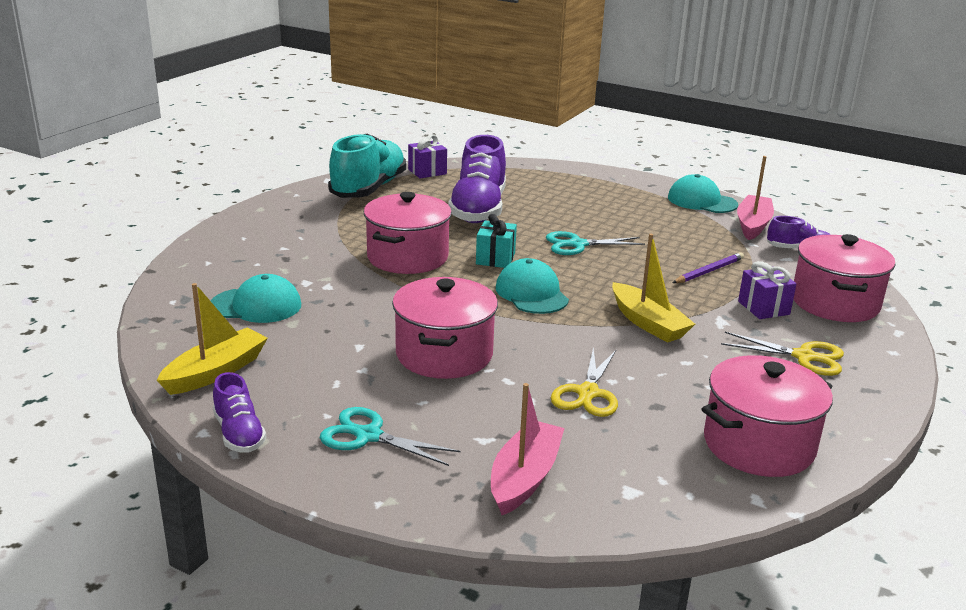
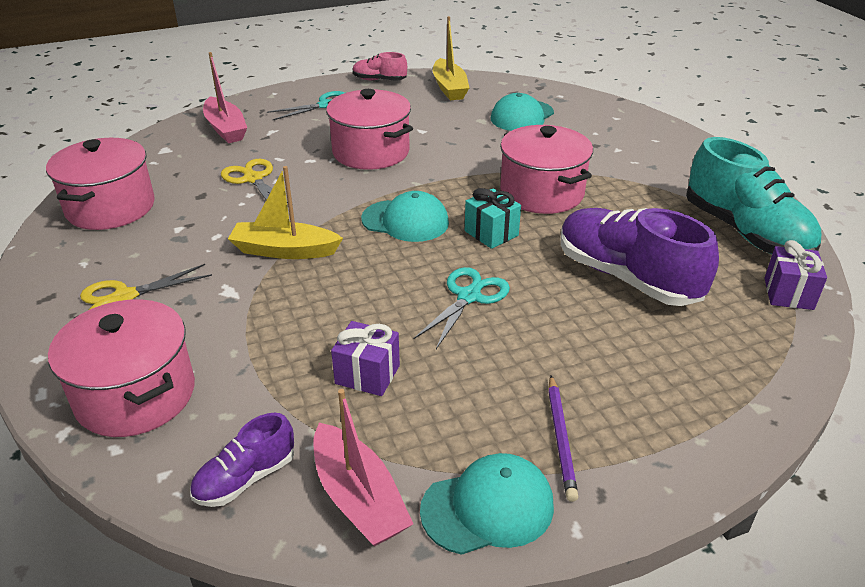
camera: 130 degrees right, 10 degrees up
(239, 433) = (379, 80): purple shoe -> pink shoe
(709, 271) = (308, 350): purple pencil -> purple pencil (560, 438)
(763, 308) = (205, 334): purple gift -> purple gift (367, 374)

